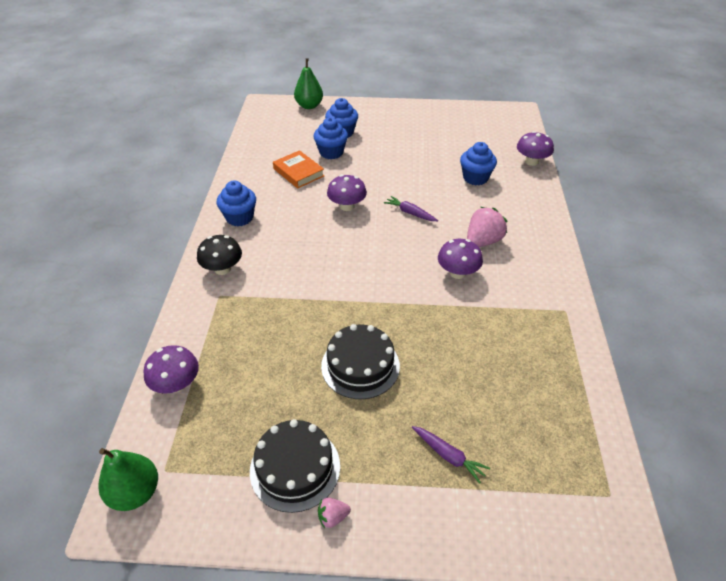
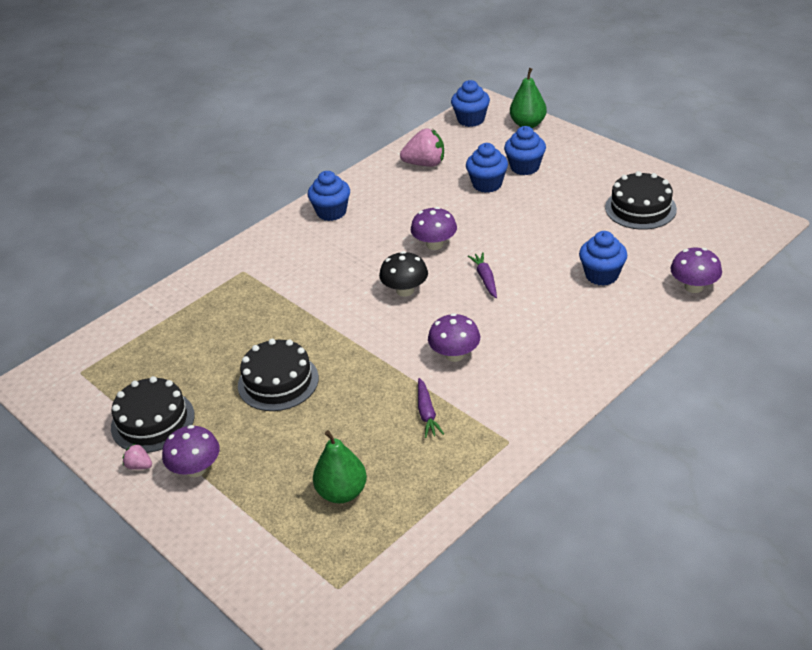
camera: 45 degrees right, 5 degrees down
(135, 492) = (52, 375): green pear -> green pear (342, 492)
(176, 384) = (145, 320): purple mushroom -> purple mushroom (196, 469)
(222, 269) = (269, 250): black mushroom -> black mushroom (405, 290)
(266, 116) = (471, 119): none -> blue cupcake
(298, 172) = (431, 192): orange book -> none
(444, 130) = (640, 208): none -> black cake
(448, 456) = (258, 482): purple carrot -> purple carrot (427, 413)
(483, 241) = (519, 340): pink strawberry -> pink strawberry (425, 164)

